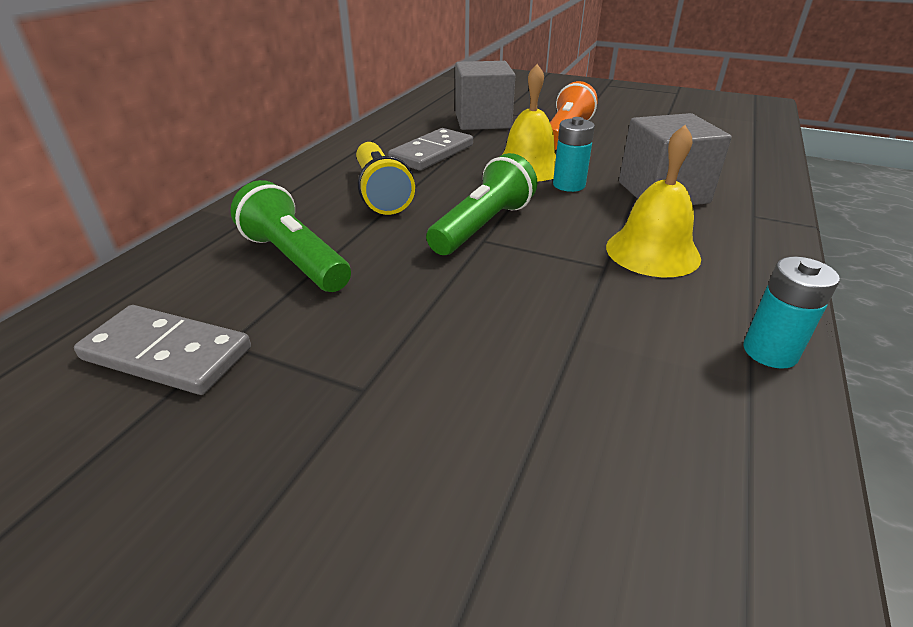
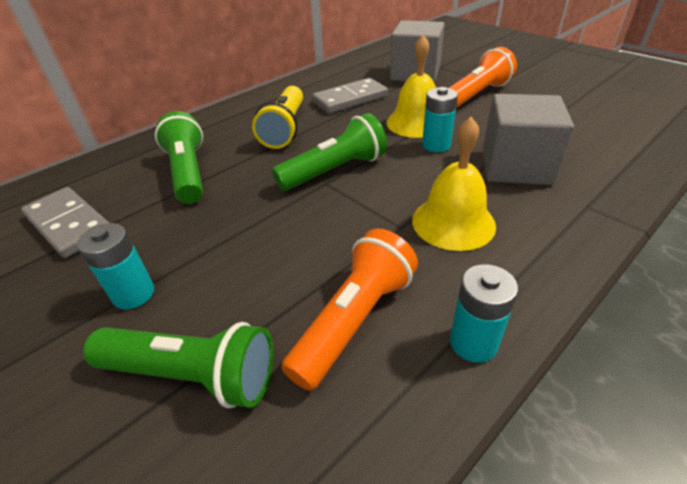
camera: 25 degrees right, 5 degrees up
(351, 409) = (134, 294): none -> turquoise battery
(518, 471) = (193, 374): none -> green flashlight
(642, 363) = (354, 319): none -> orange flashlight

